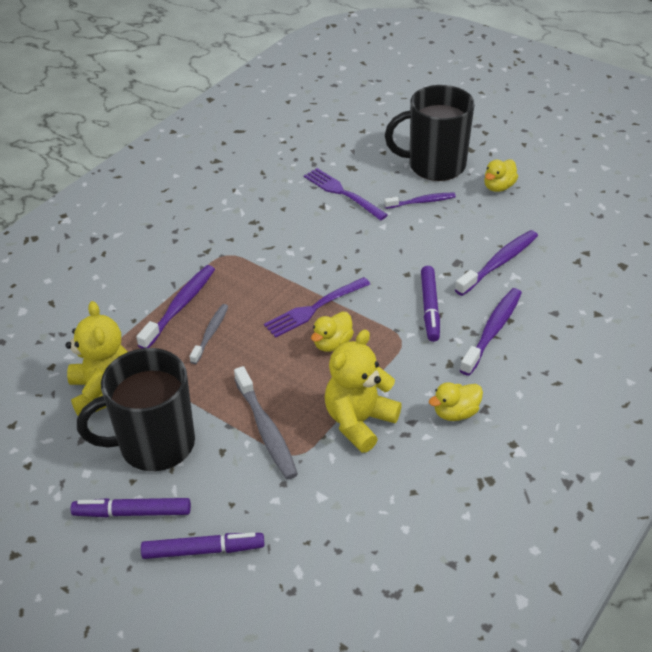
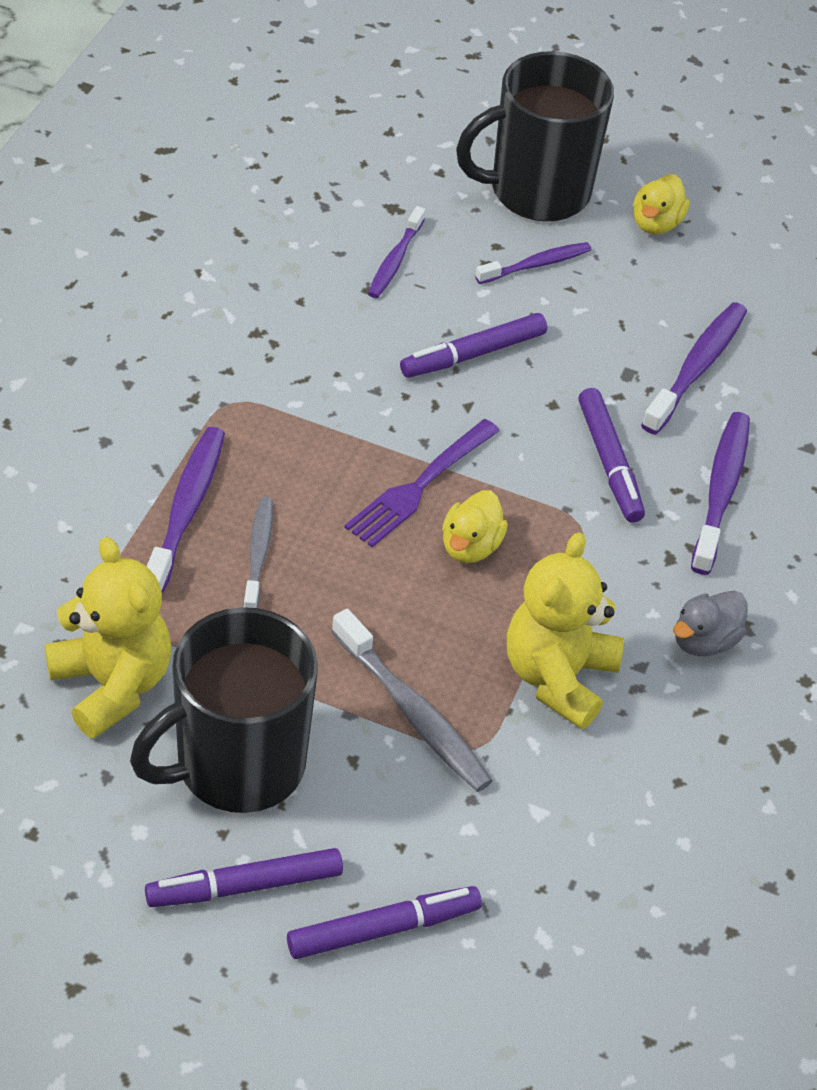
camera: 20 degrees left, 5 degrees up
(342, 193) = (395, 260): purple fork -> purple toothbrush
(370, 244) = (474, 354): none -> purple marker
(455, 413) = (704, 641): yellow duck -> grey duck

